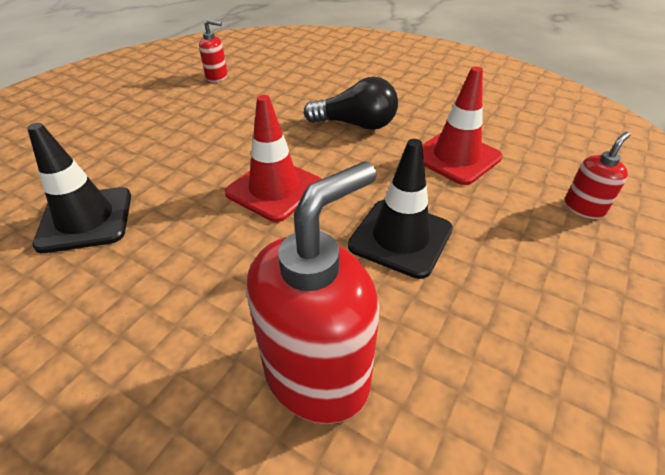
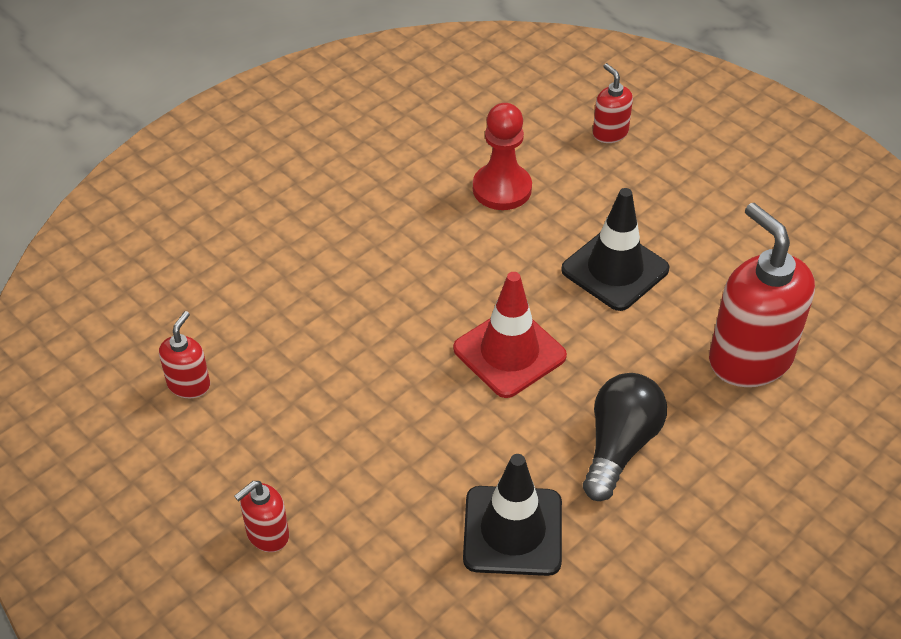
camera: 75 degrees left, 5 degrees up
(102, 119) = (267, 534): none -> red soap dispenser
(356, 124) = (401, 254): black light bulb -> black light bulb (619, 446)
(456, 157) = (502, 189): red traffic cone -> red pawn

